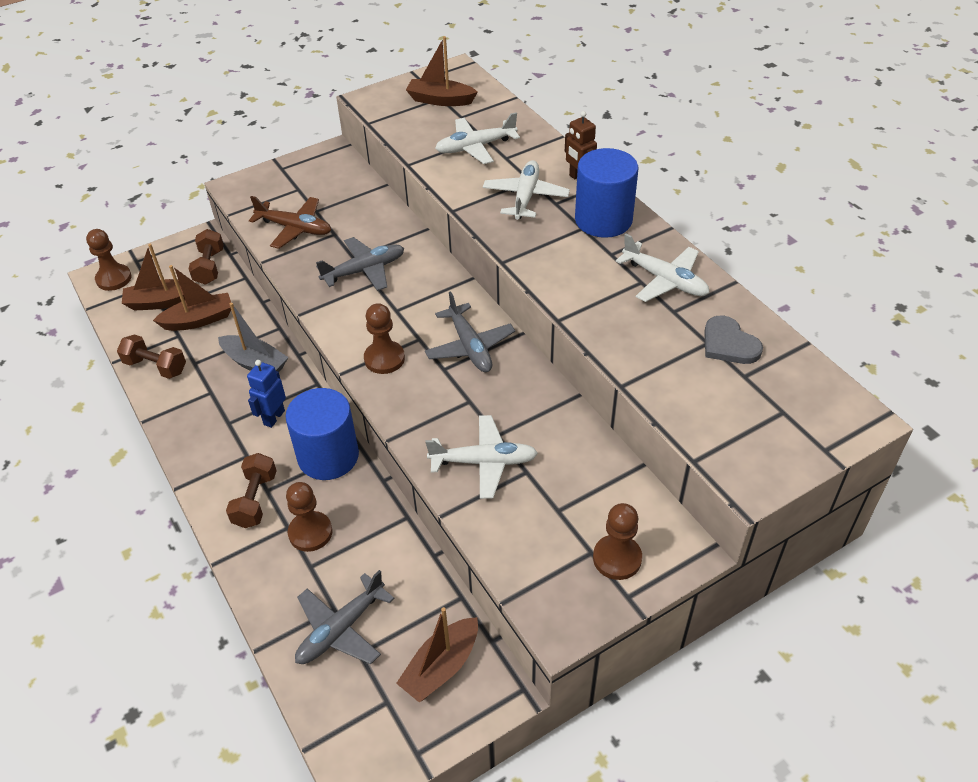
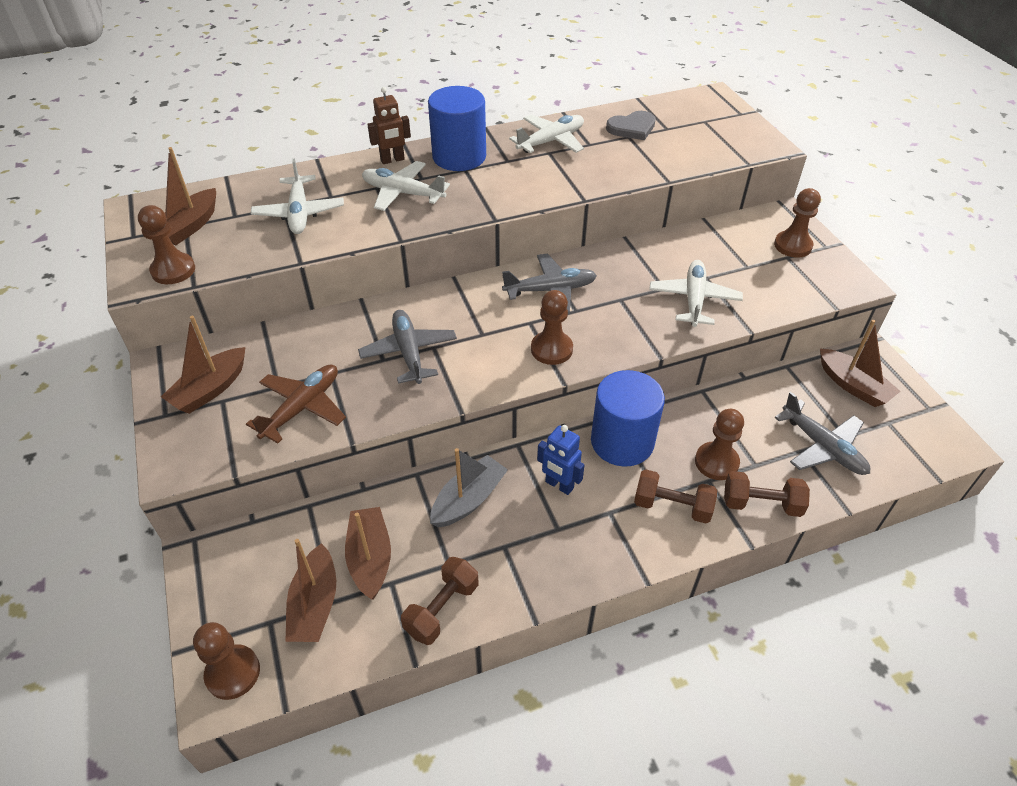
camera: 80 degrees left, 0 degrees up
(209, 267) = (268, 545): brown dumbbell -> brown dumbbell (761, 504)
(308, 180) = (210, 389): none -> brown boat
(384, 109) = (173, 270): none -> brown pawn

